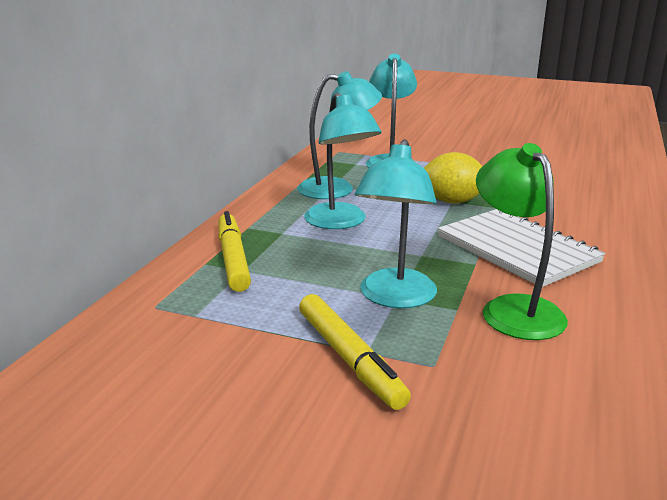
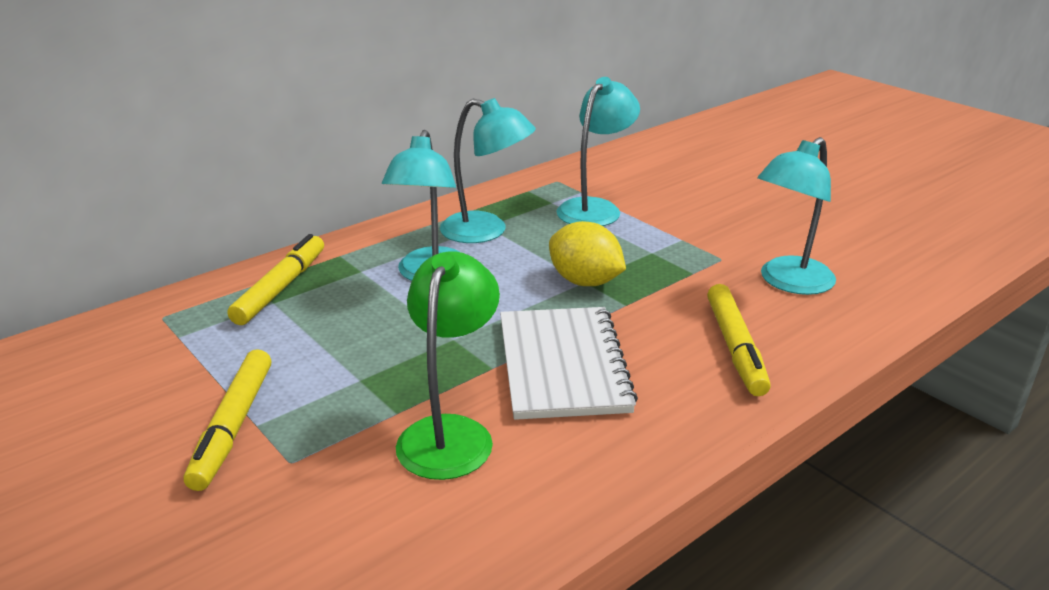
camera: 30 degrees right, 5 degrees up
(395, 298) = (358, 379): turquoise lamp -> turquoise lamp (788, 282)
(596, 213) = (735, 347): none -> yellow marker

